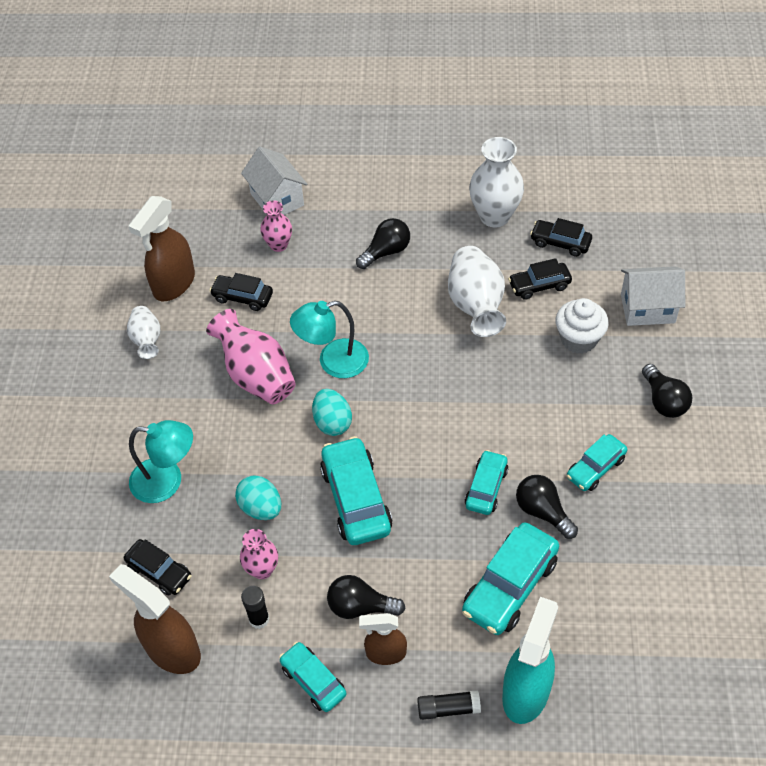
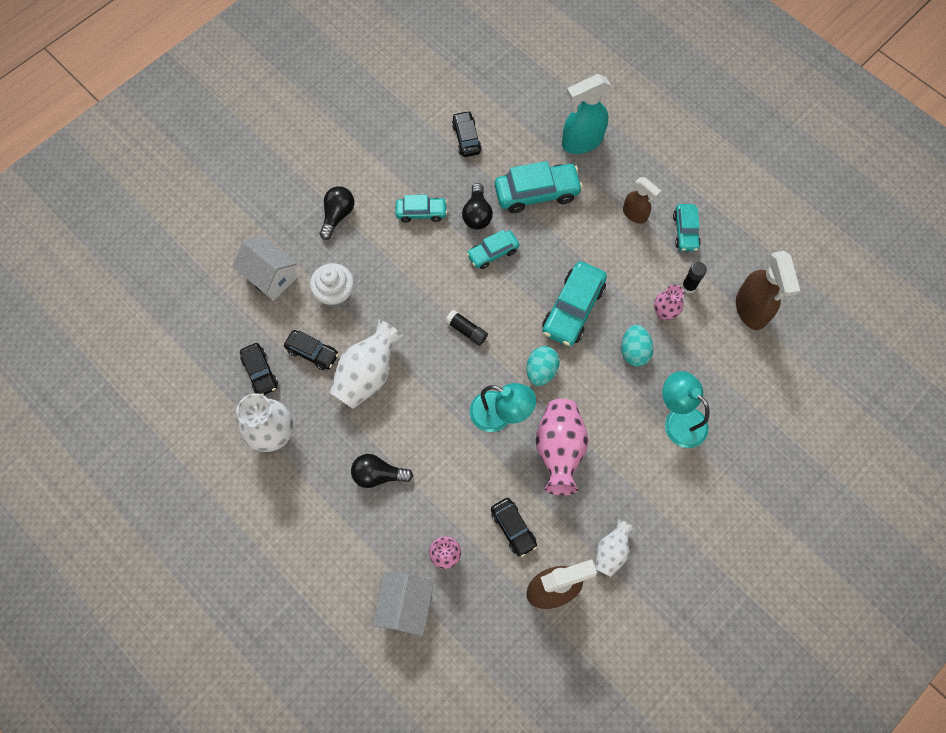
camera: 140 degrees left, 15 degrees up
(159, 571) = (726, 362): black car -> black car (466, 138)
(360, 606) = (626, 247): black light bulb -> none
(448, 708) = (627, 165): black glue stick -> black glue stick (466, 330)

